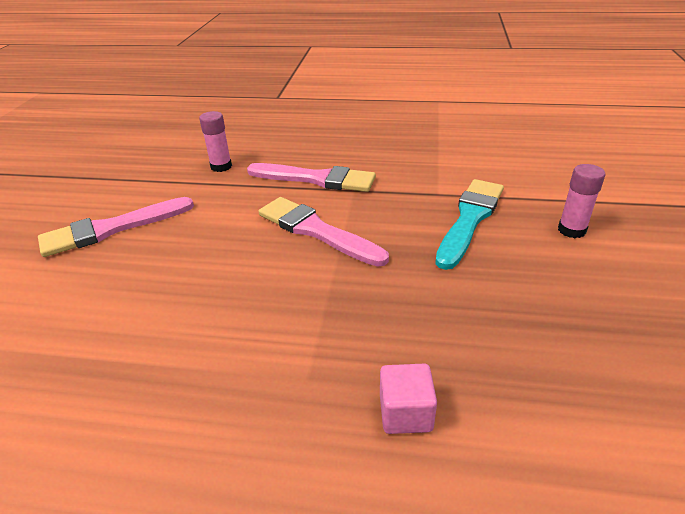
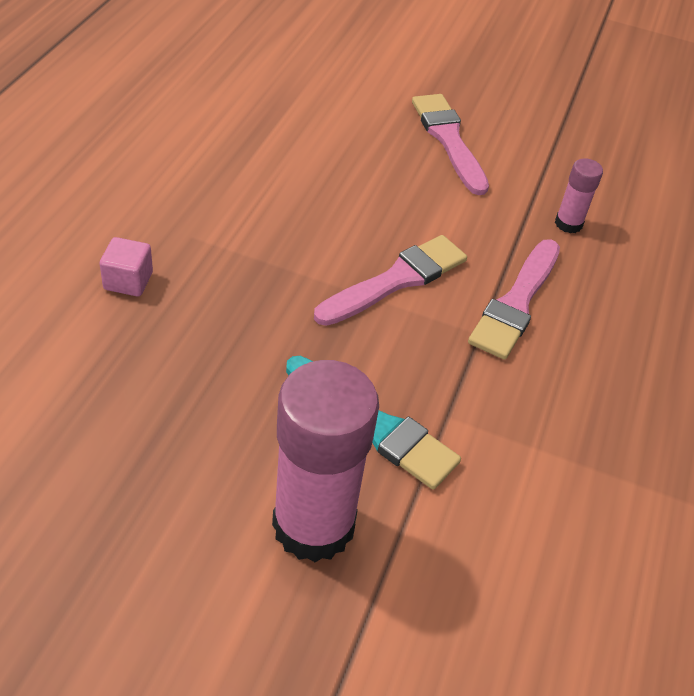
camera: 95 degrees right, 10 degrees up
(571, 230) = (313, 525): pink glue stick -> pink glue stick, size x2.16

